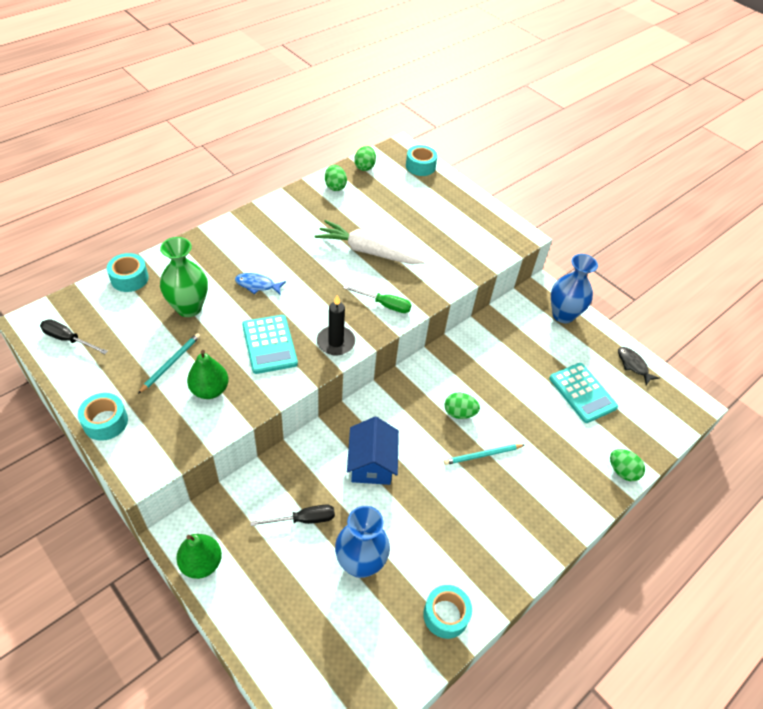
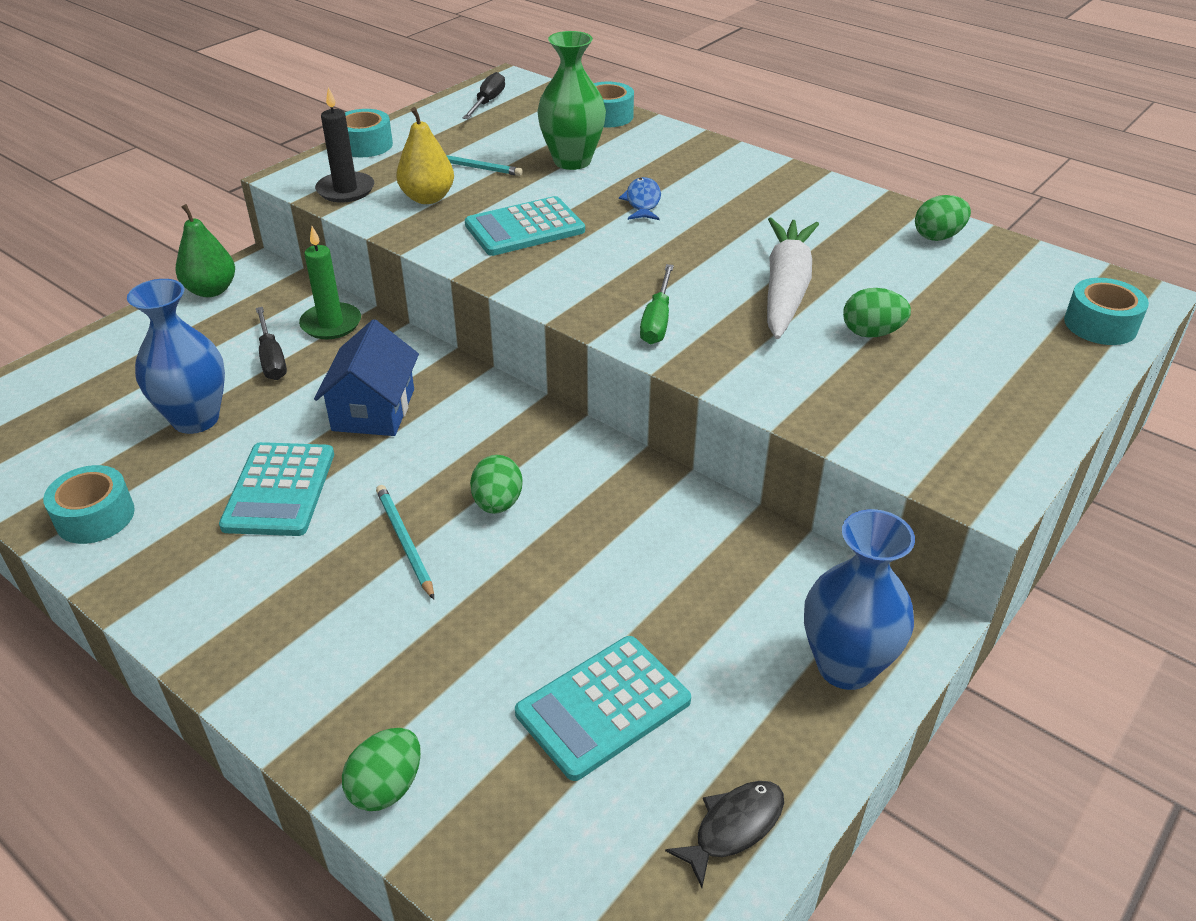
camera: 85 degrees right, 10 degrees down
(210, 390) = (427, 198): green pear -> yellow pear
(273, 483) = (331, 324): none -> green candle
(336, 342) = (549, 282): black candle -> black candle (345, 190)
(364, 167) = (1028, 260): green egg -> green egg (871, 333)
(371, 463) = (373, 410): blue house -> blue house turned 75 degrees counterclockwise
(435, 513) = (279, 490): none -> turquoise calculator

